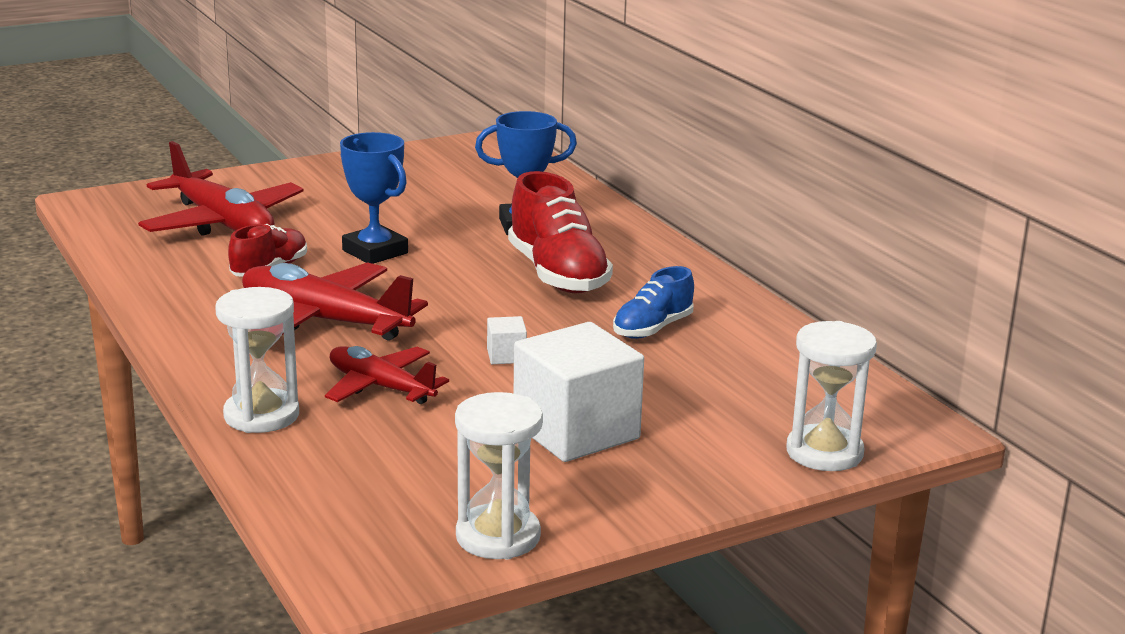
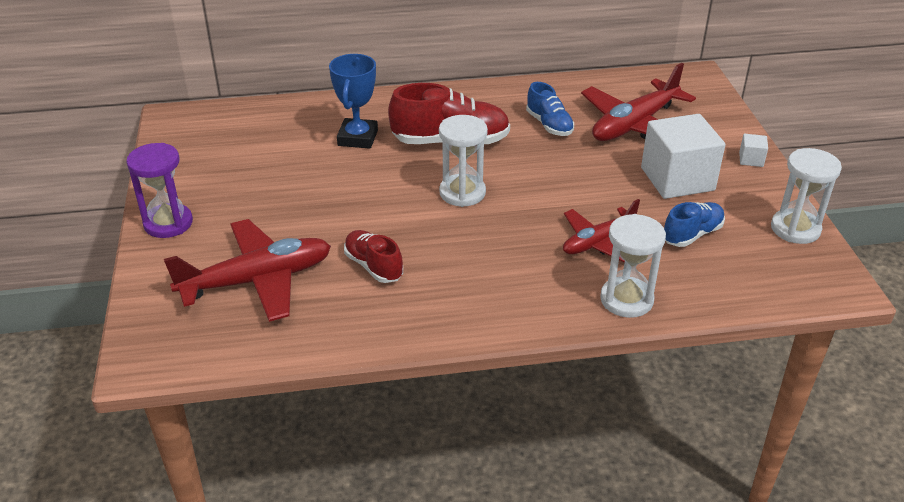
camera: 70 degrees left, 15 degrees up
(301, 173) = (168, 223): none -> purple hourglass
(324, 321) = (483, 252): red plane -> red plane (634, 125)
(375, 252) = (367, 210): blue trophy -> none
(434, 451) = (692, 234): none -> blue shoe
(506, 356) = (568, 184): white cube -> white cube (751, 159)
(824, 452) = (717, 108): white hourglass -> white hourglass (462, 193)

